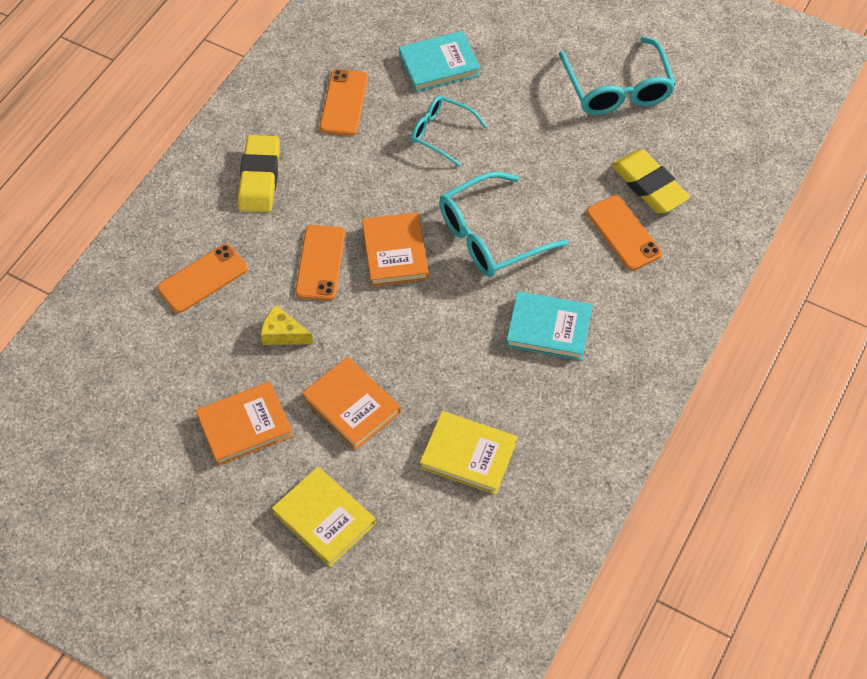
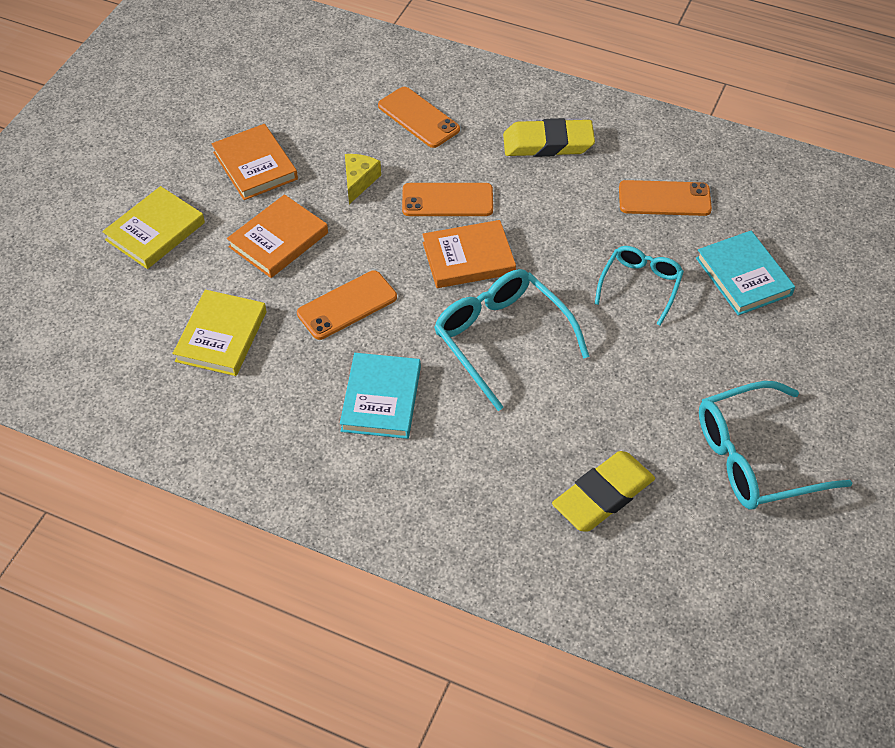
camera: 85 degrees right, 5 degrees down
(623, 233) = (525, 469): orange phone -> orange phone (347, 305)

